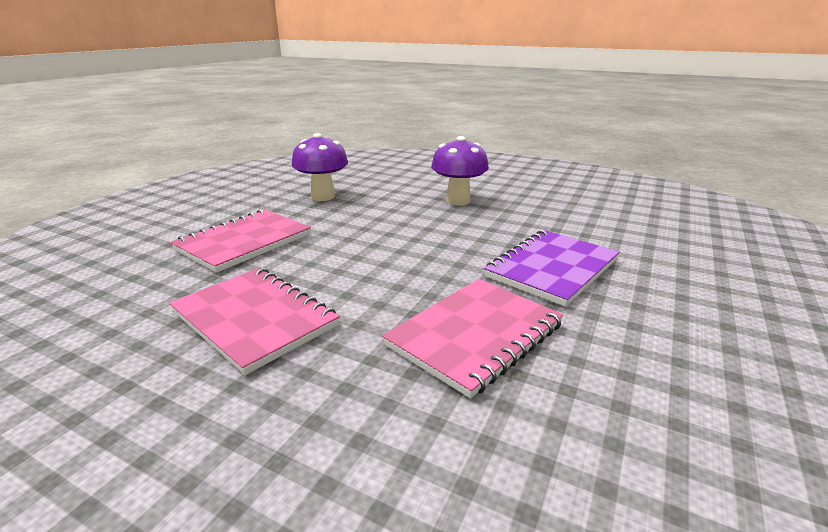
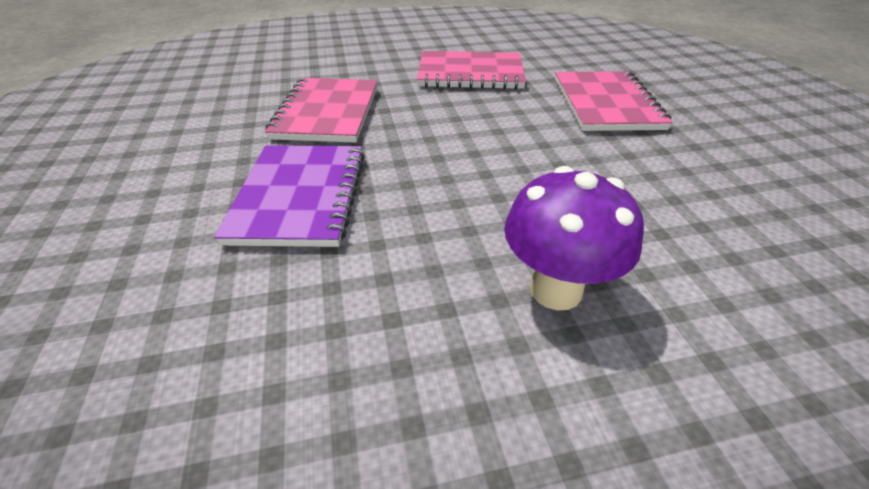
camera: 140 degrees right, 15 degrees up
(323, 197) = (719, 190): purple mushroom -> none

